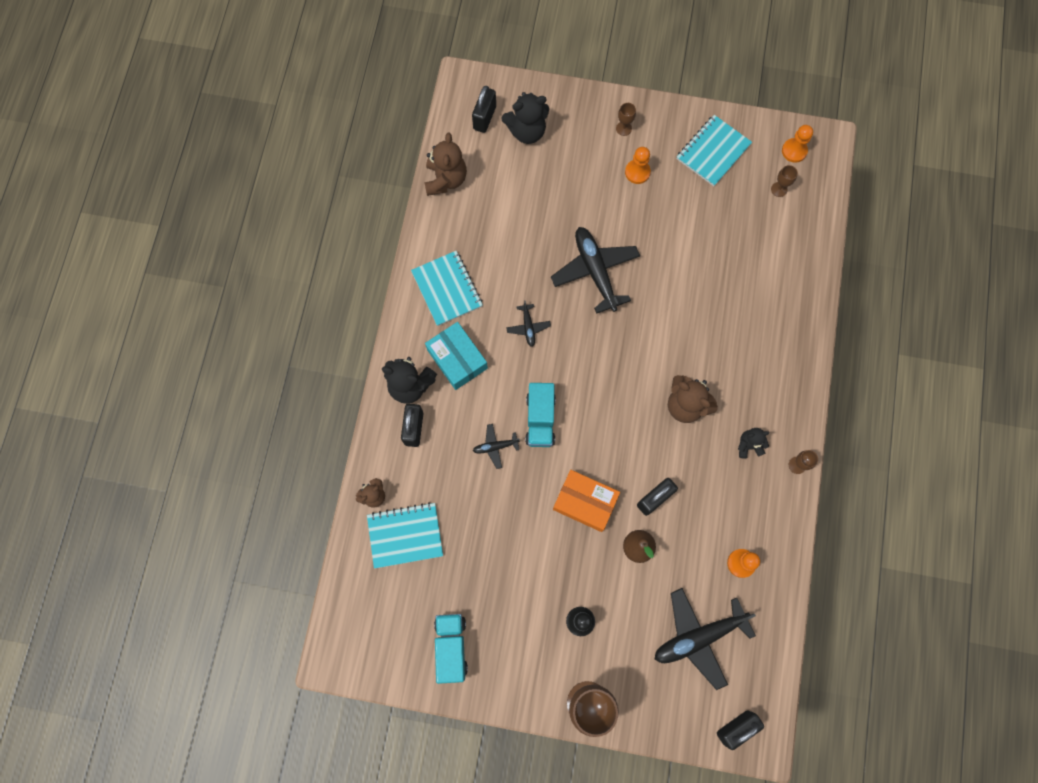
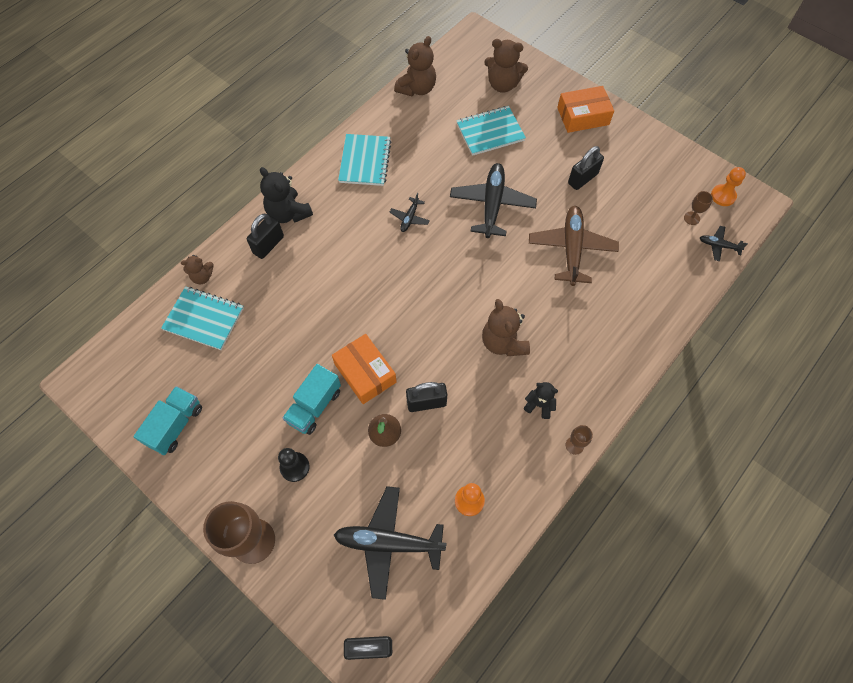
camera: 30 degrees right, 10 degrees down
(457, 359) = (337, 213): turquoise box -> none
(484, 118) = (476, 62): black padlock -> black padlock (582, 179)
(495, 446) = (322, 291): black plane -> black plane (718, 245)
(527, 131) = (502, 84): black teddy bear -> brown teddy bear
(540, 419) = (372, 290): turquoise truck -> turquoise truck (314, 406)
(623, 128) = (583, 116): brown goblet -> orange box
(637, 172) = (574, 151): orange pawn -> none
(692, 279) = (571, 249): none -> brown plane
(713, 152) = (649, 165): turquoise notebook -> turquoise notebook (490, 132)

